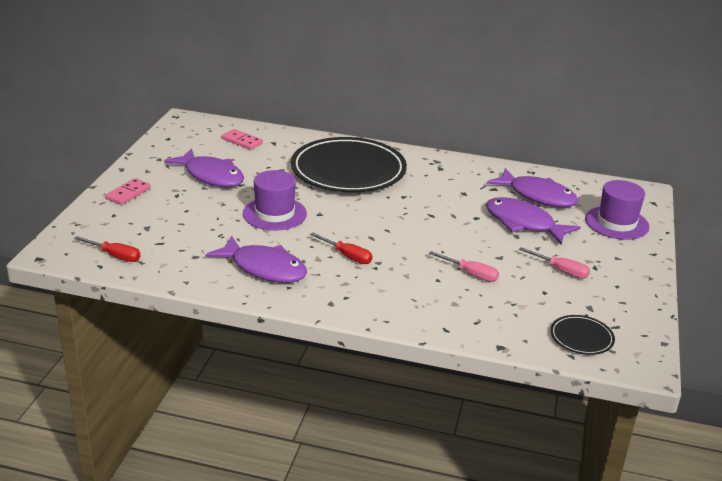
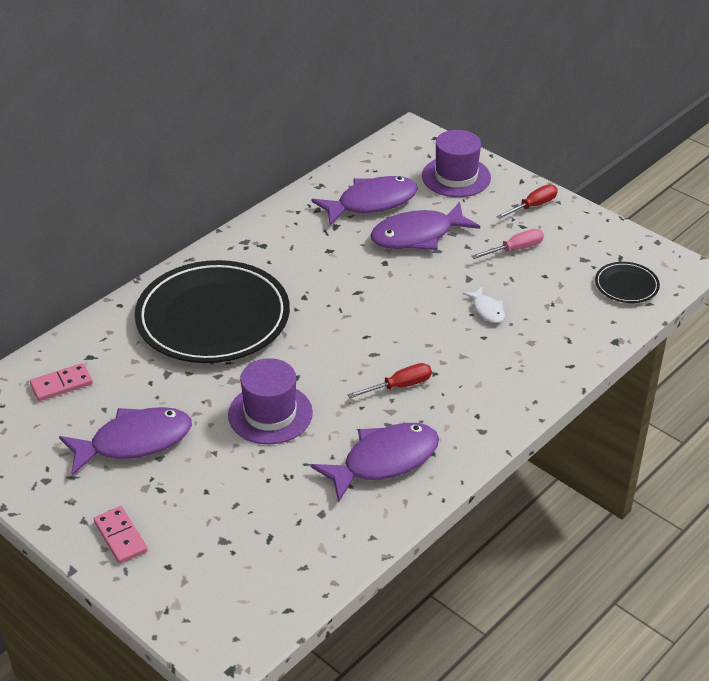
camera: 60 degrees left, 10 degrees up
(115, 256) = (273, 589): red screwdriver -> red screwdriver (533, 206)
(471, 274) = (487, 310): pink screwdriver -> white fish

